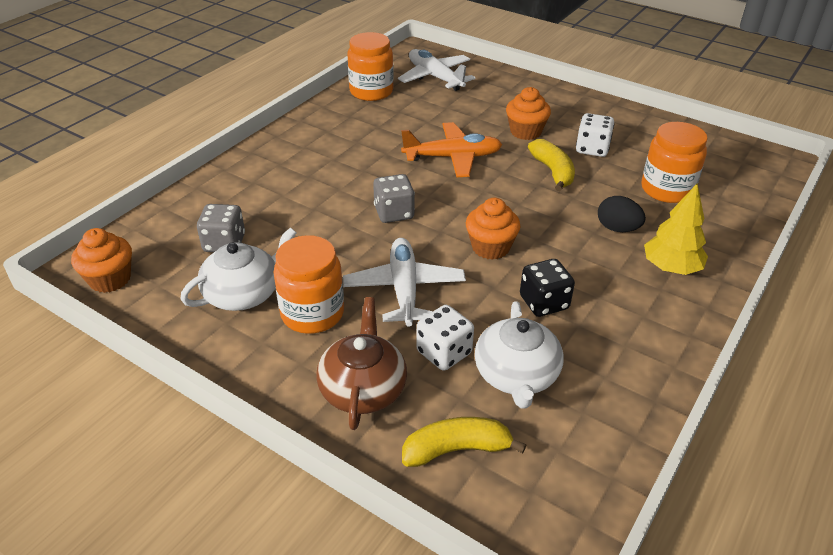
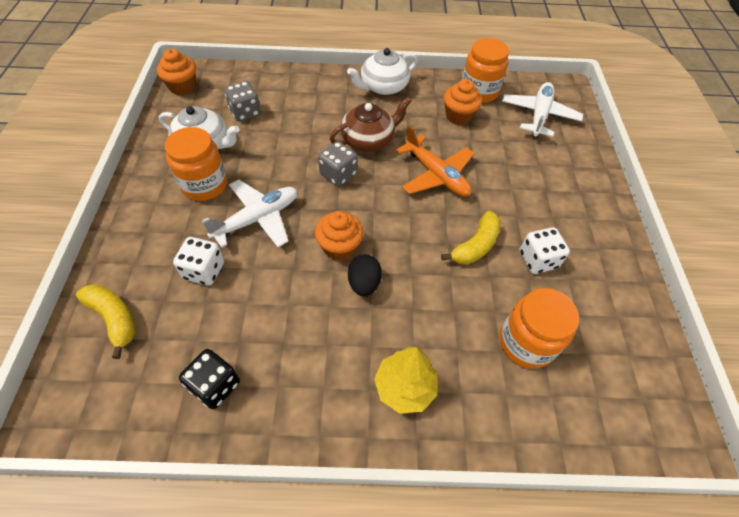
camera: 55 degrees right, 15 degrees up
(363, 388) = (148, 243): brown teapot -> brown teapot (368, 140)
(516, 375) = (203, 324): white teapot -> white teapot (383, 87)
(525, 132) = (518, 203): orange cupcake -> orange cupcake (458, 116)
(544, 302) = (295, 308): black dice -> black dice (215, 385)
(617, 228) = (431, 324): black egg -> black egg (364, 284)

